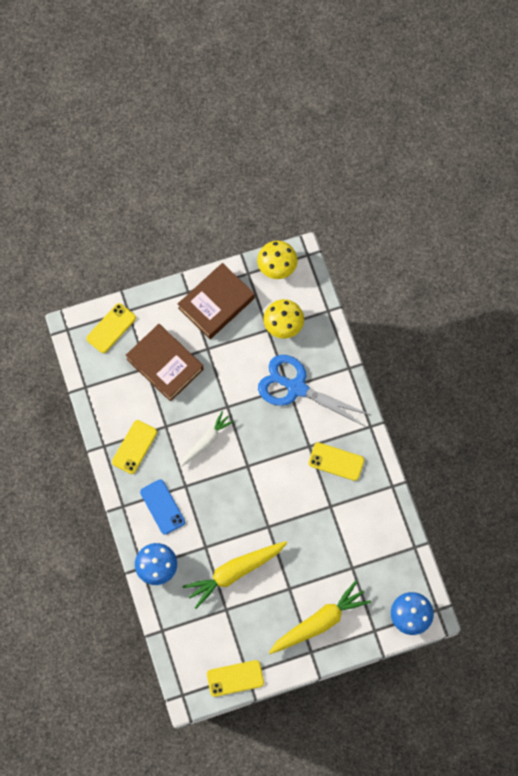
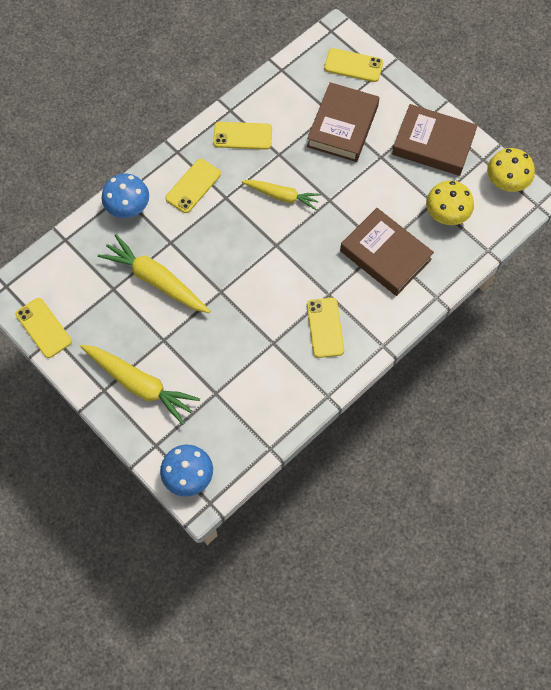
camera: 65 degrees right, 5 degrees down
(162, 507) = (193, 186): blue phone -> yellow phone
(206, 441) = (282, 196): white carrot -> yellow carrot
(296, 387) = (385, 255): blue scissors -> brown book

